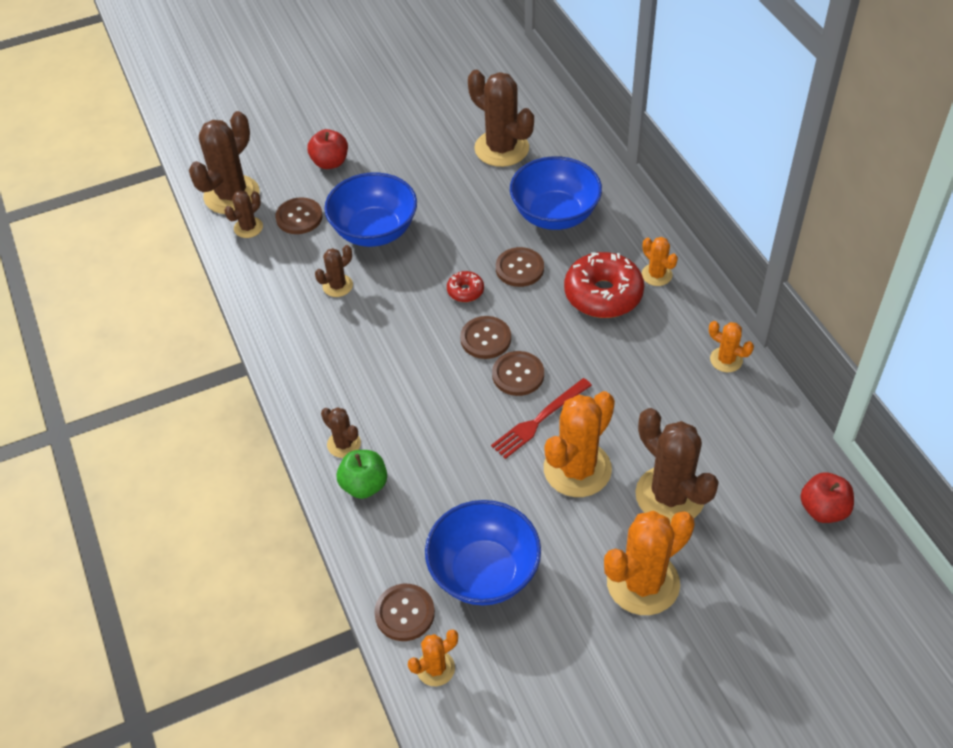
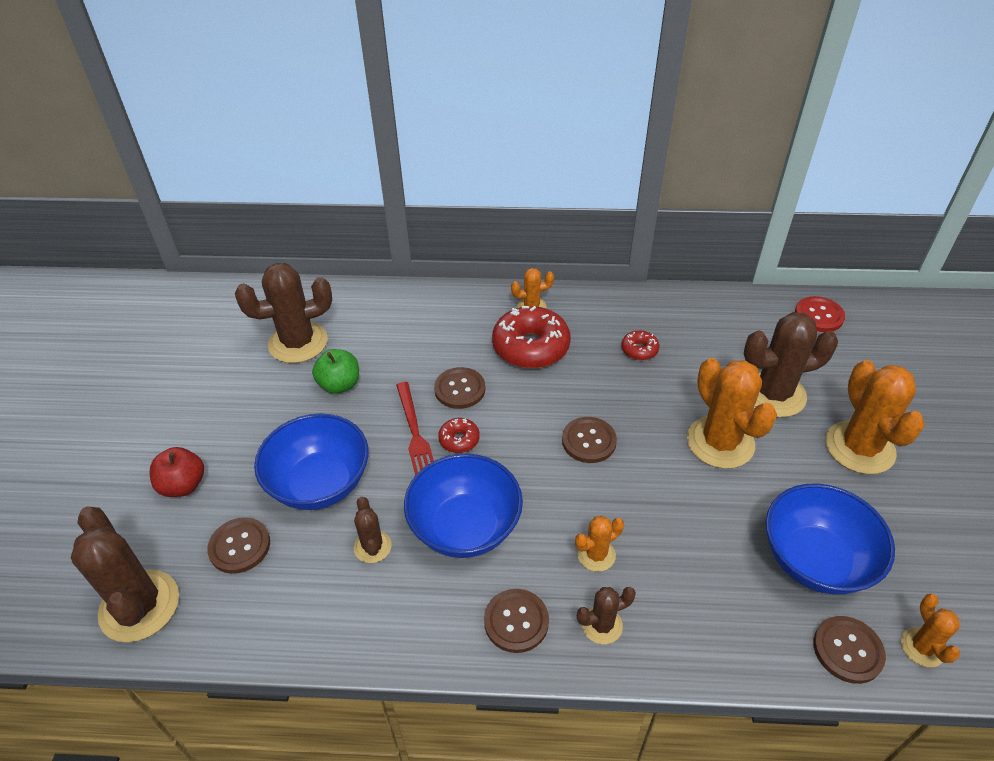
camera: 65 degrees left, 5 degrees down
(248, 227) = (210, 606): brown cactus -> none
(364, 485) = (667, 626): green apple -> green apple (339, 385)
(485, 339) = (530, 448): brown button -> brown button (516, 621)
(540, 419) = (650, 446): red fork -> red fork (414, 432)
(555, 214) = (413, 340): blue bowl -> blue bowl (465, 527)
(656, 373) = (639, 350): none -> red donut
(726, 360) = (647, 305): orange cactus -> orange cactus (596, 555)
(823, 509) = (819, 315): red apple -> red button

